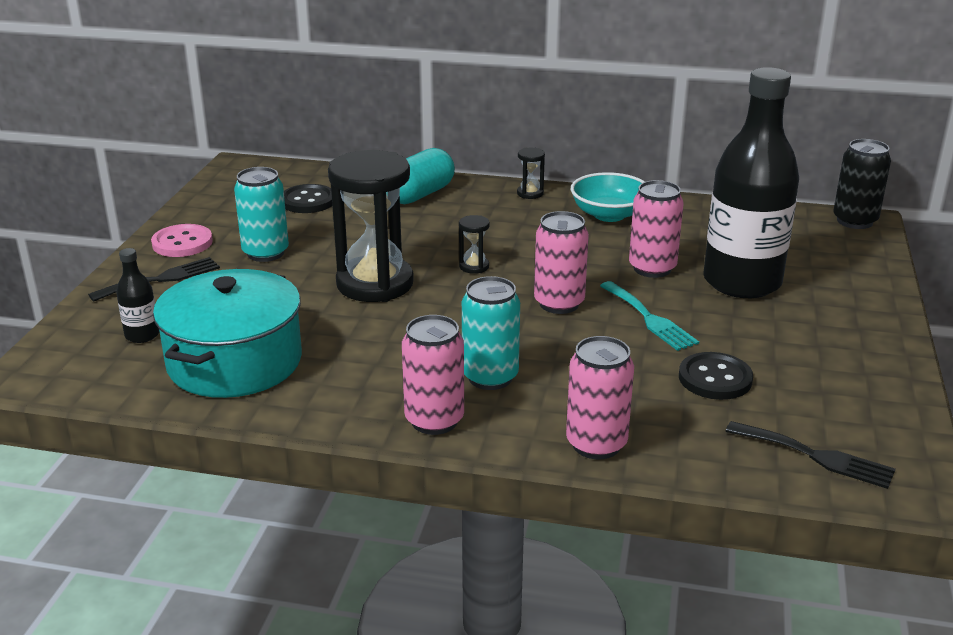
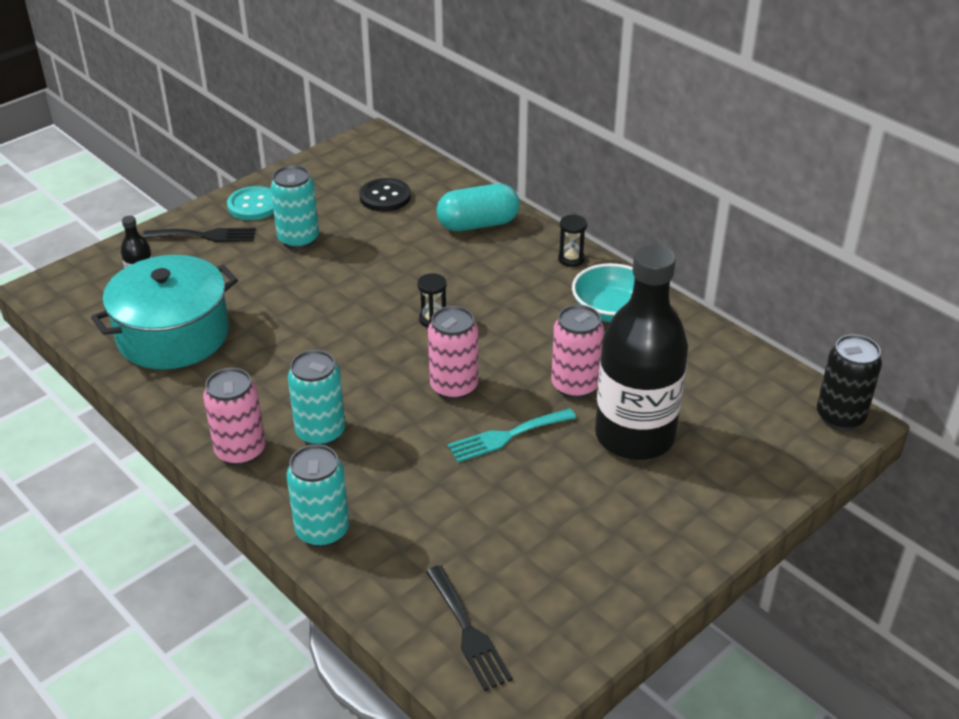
camera: 35 degrees right, 10 degrees up
(182, 243) = (253, 205): pink button -> turquoise button
(375, 284) = (341, 304): black hourglass -> none
(596, 444) = (322, 531): pink can -> turquoise can
(649, 318) = (507, 436): turquoise fork -> turquoise fork turned 60 degrees clockwise
(715, 378) = (484, 520): black button -> none

